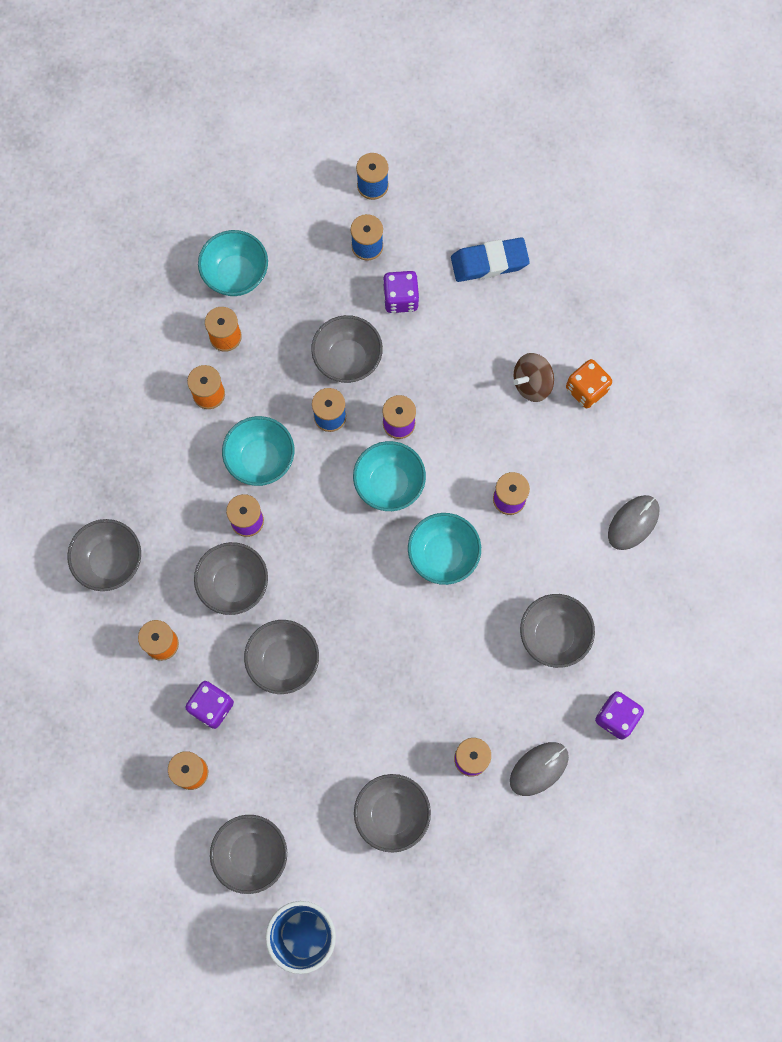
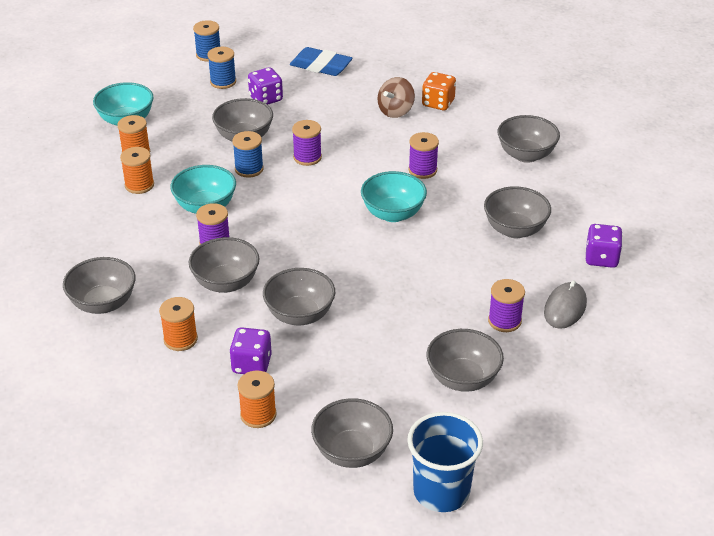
camera: 25 degrees left, 35 degrees down
(389, 484) = (322, 190): turquoise bowl -> none
(489, 262) = (321, 66): blue eraser -> blue eraser turned 60 degrees clockwise
(633, 523) = (526, 155): grey mouse -> grey bowl

